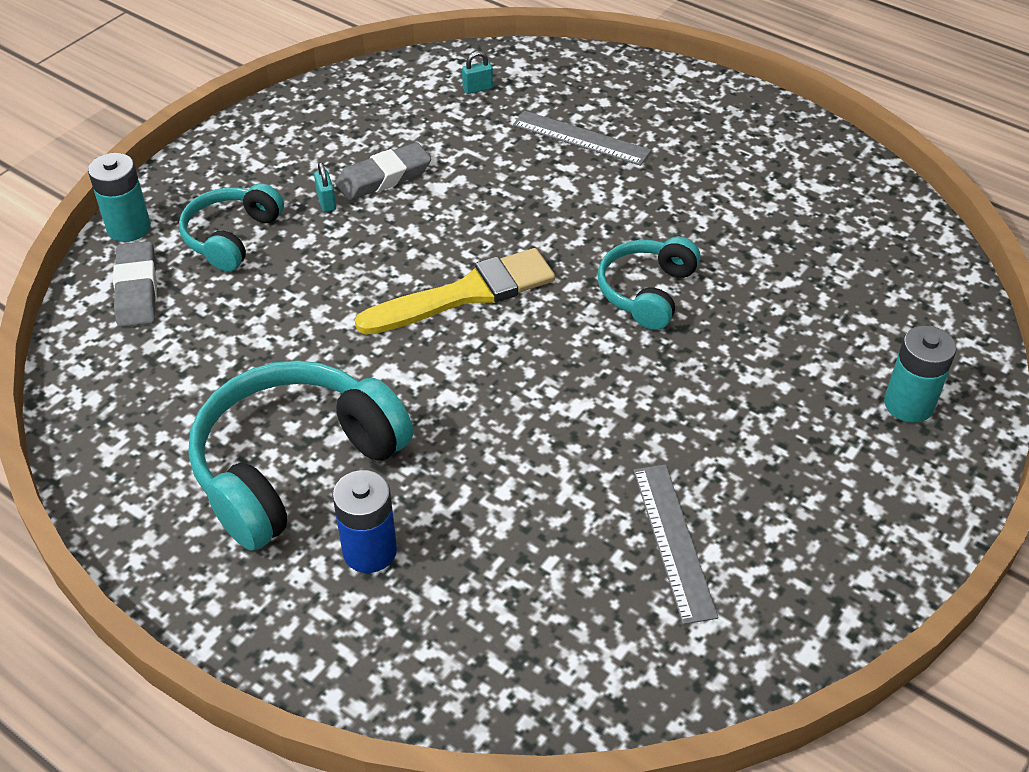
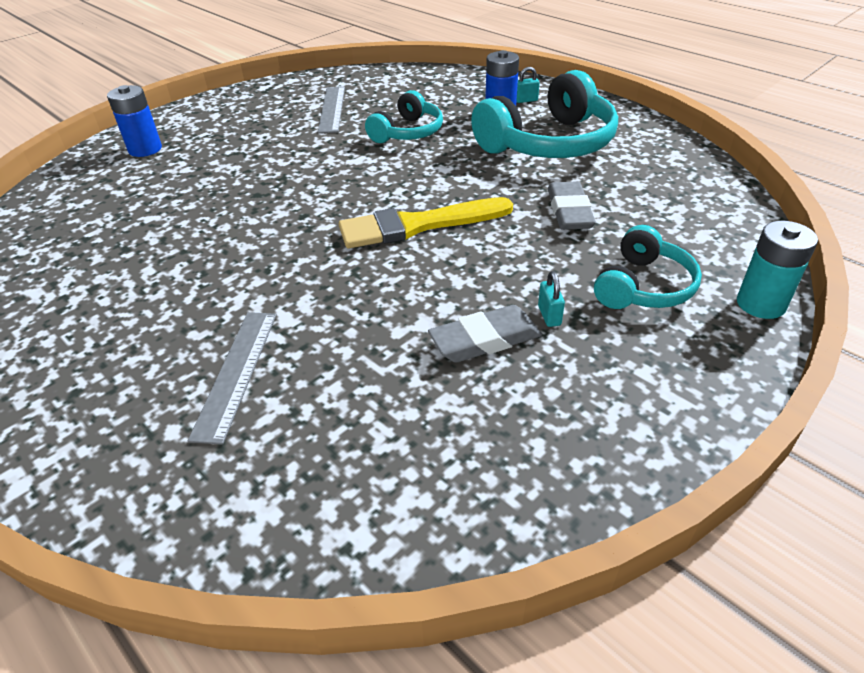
camera: 170 degrees left, 5 degrees down
(137, 289) = (716, 247): grey eraser -> grey eraser (569, 211)
(477, 89) = (337, 474): turquoise padlock -> turquoise padlock (526, 100)
(581, 138) = (236, 372): grey ruler -> grey ruler turned 60 degrees clockwise
(647, 292) = (267, 217): turquoise headphones -> turquoise headphones (407, 132)
(908, 404) = (145, 149): turquoise battery -> blue battery

